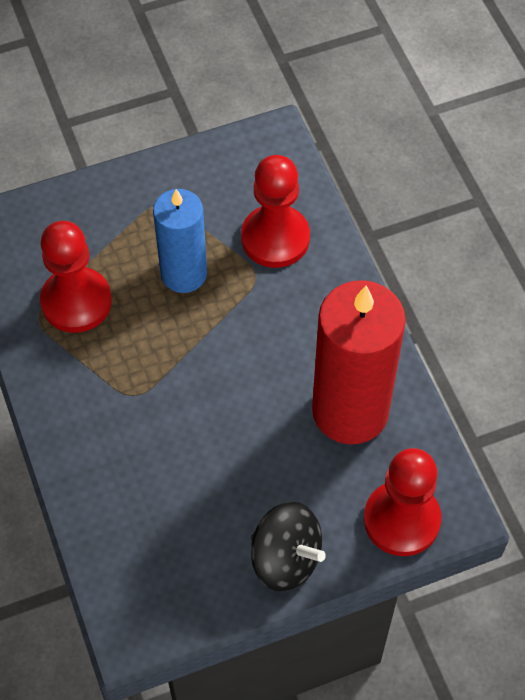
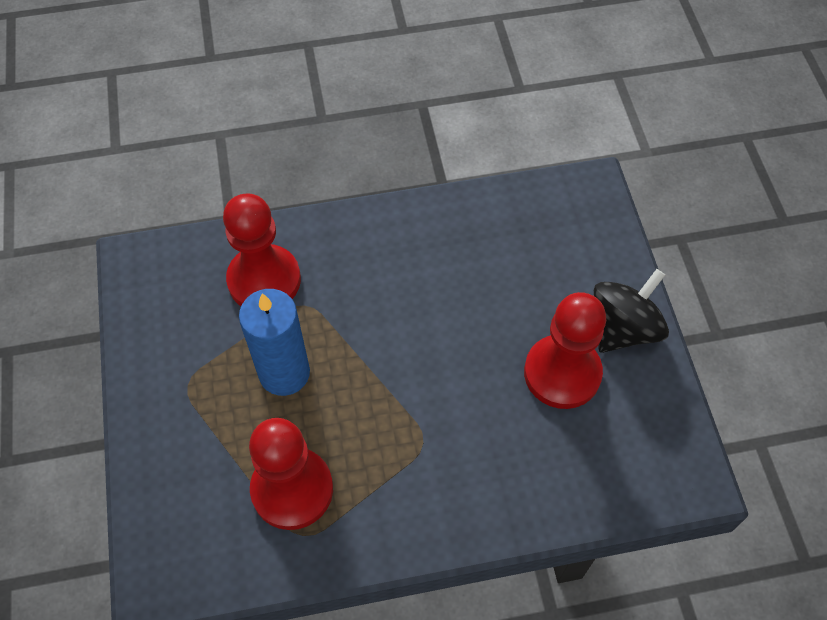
camera: 80 degrees left, 0 degrees up
(350, 411) = (476, 249): red candle -> none
(401, 520) = (593, 228): red pawn -> red pawn (562, 373)

